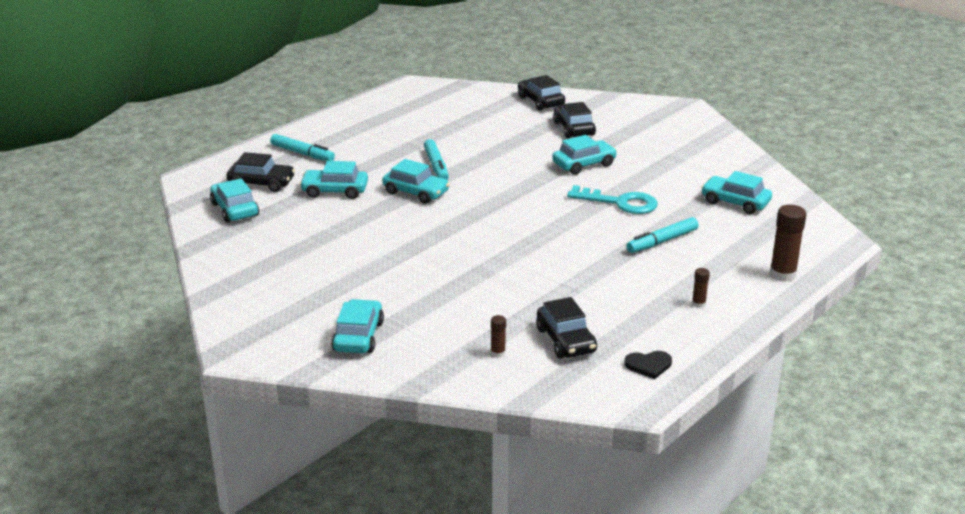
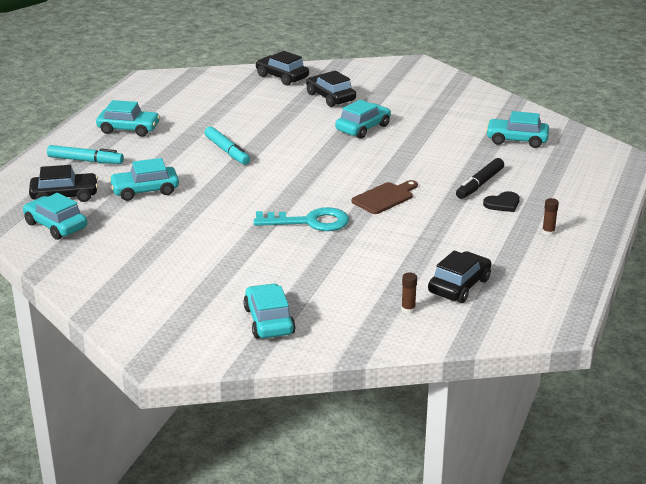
camera: 20 degrees left, 0 degrees up
(416, 192) = (225, 179): turquoise car -> turquoise car (128, 129)
(555, 238) = (385, 197): none -> brown cutting board
(566, 340) = (459, 286): black car -> black car turned 105 degrees counterclockwise
(620, 203) = (419, 157): turquoise key -> turquoise key (310, 222)
(648, 365) = (544, 293): black heart -> black heart (503, 204)
(662, 241) = (479, 184): turquoise marker -> black marker
(782, 275) = (598, 194): brown glue stick -> none

